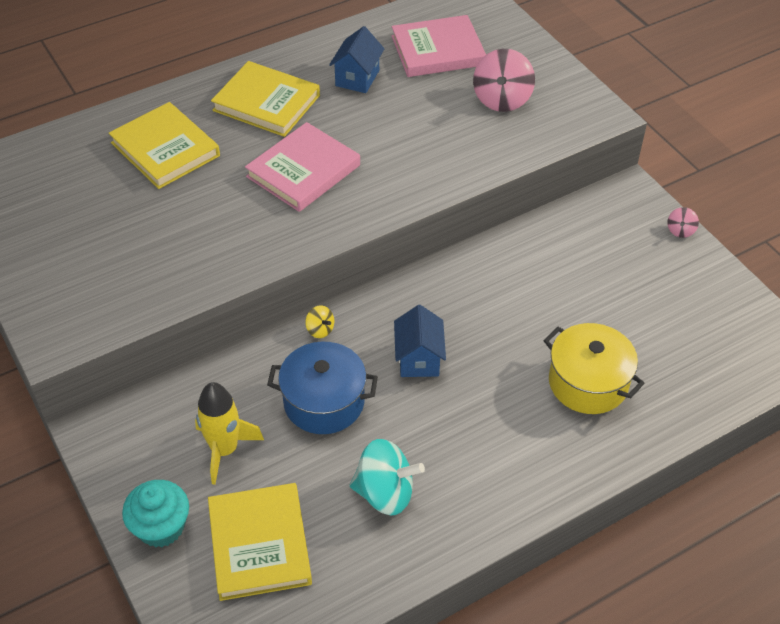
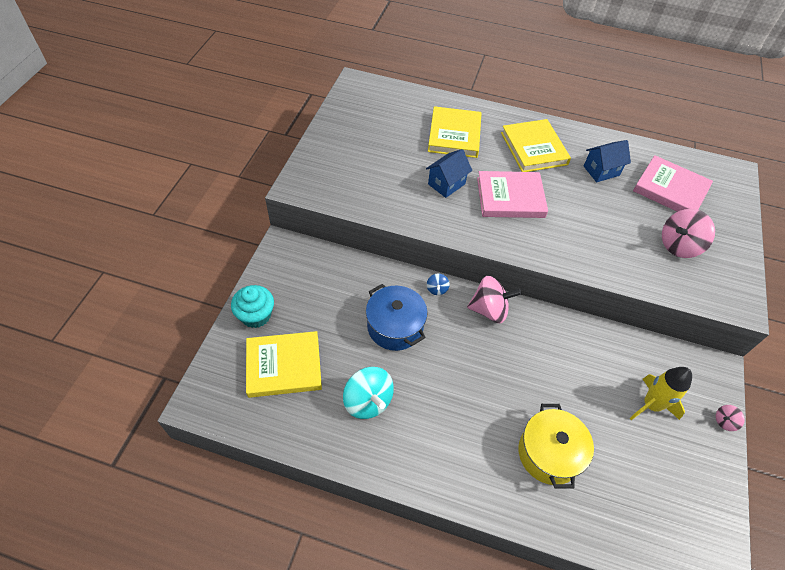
camera: 45 degrees right, 5 degrees up
(225, 450) = (323, 306): yellow rocket -> yellow rocket (651, 405)
(259, 544) = (284, 366): yellow book -> yellow book turned 45 degrees clockwise
(320, 330) = (437, 289): yellow spinning top -> blue spinning top
(393, 305) = (489, 310): none -> pink spinning top
(419, 359) = (468, 350): blue house -> blue house (446, 184)

